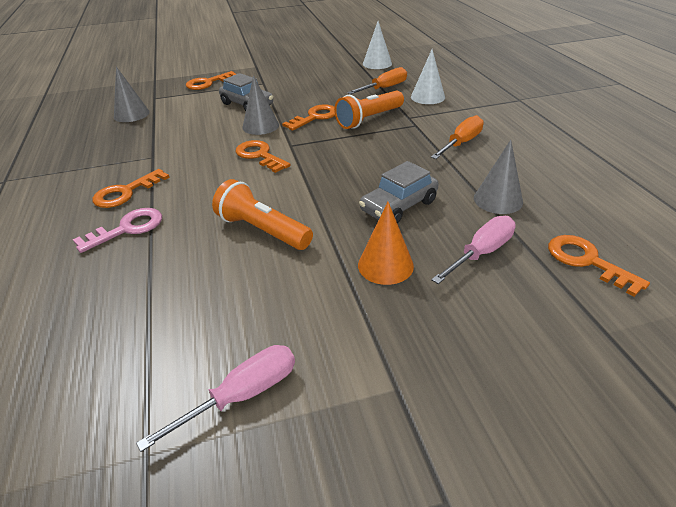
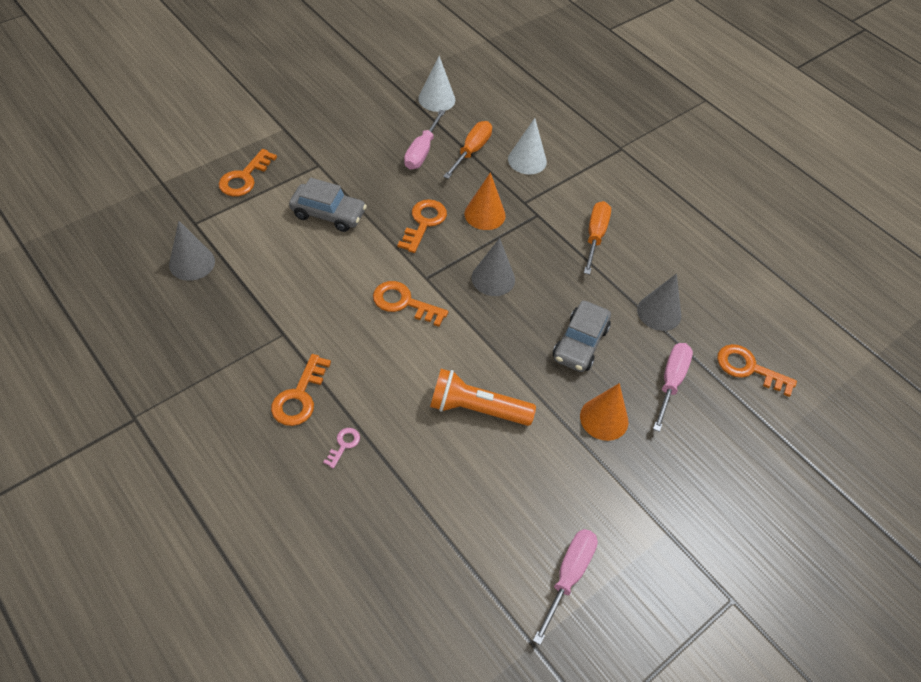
camera: 30 degrees left, 15 degrees up
(127, 228) = (344, 445): pink key -> pink key, size x0.54
(260, 126) = (371, 251): grey cone -> grey cone (493, 278)
(344, 85) = (421, 152): none -> pink screwdriver
(369, 119) = (485, 214): orange flashlight -> orange cone

